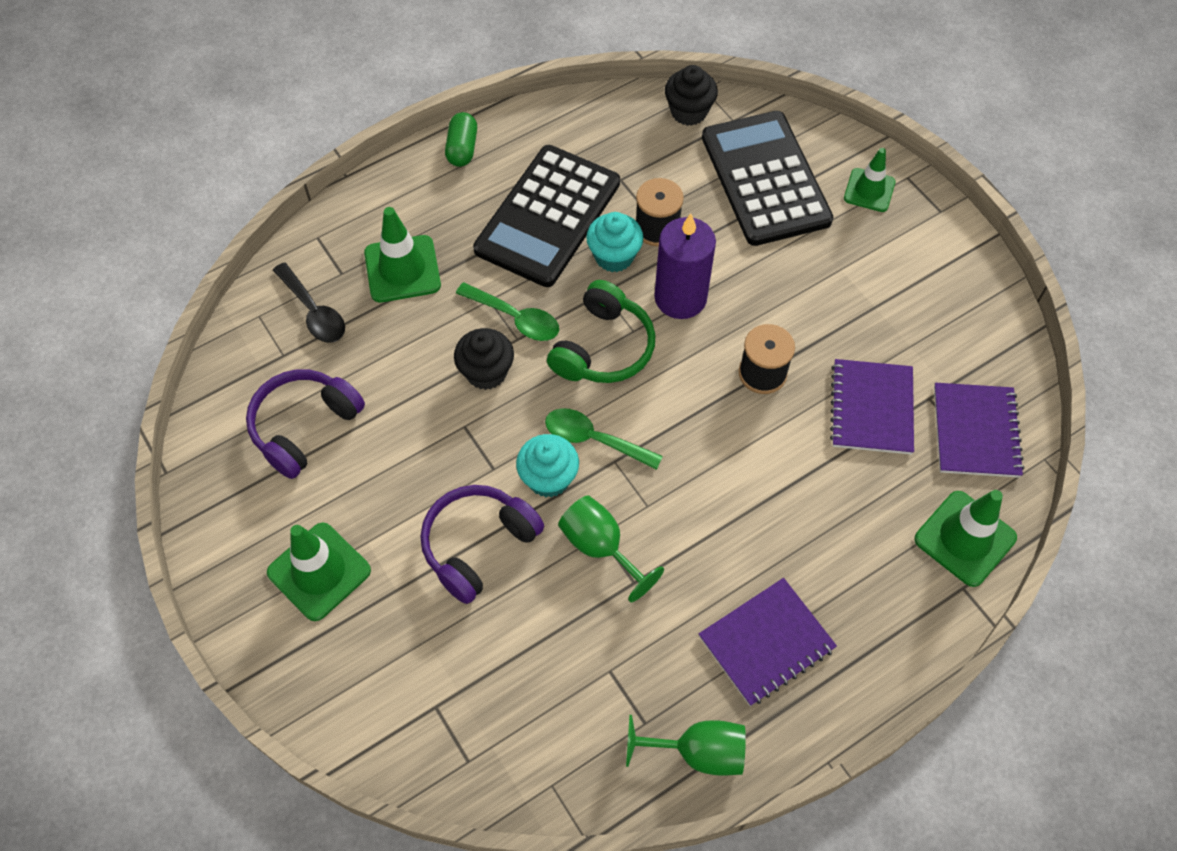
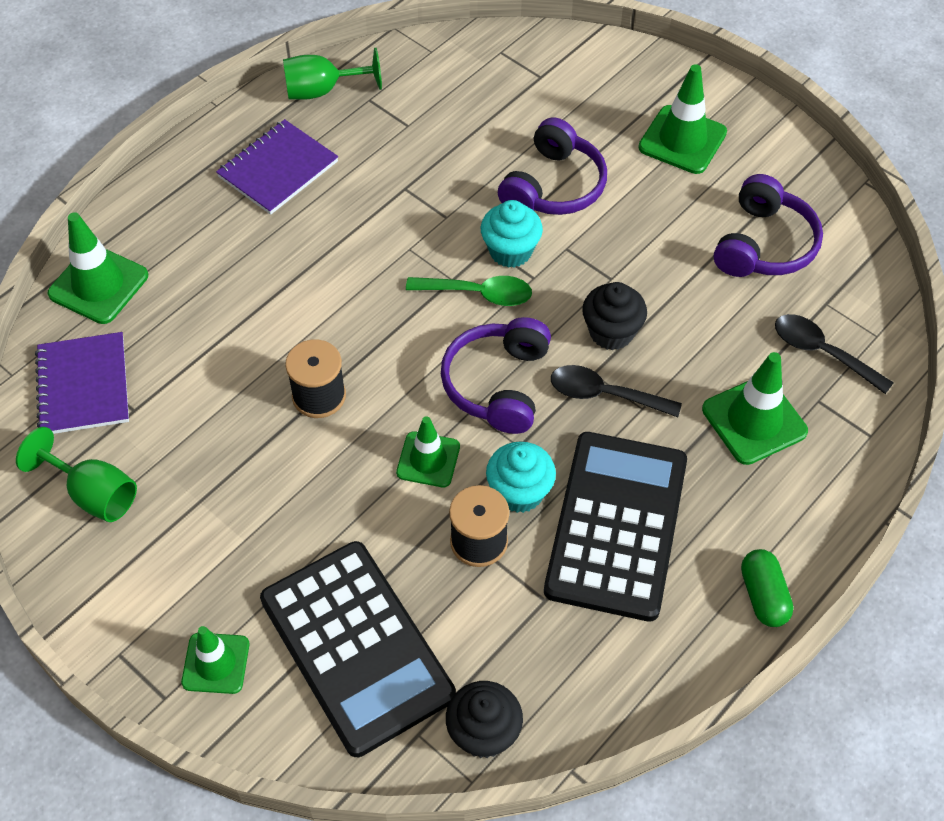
camera: 165 degrees right, 5 degrees down
(515, 318) = (605, 394): green spoon -> black spoon
(600, 547) = (443, 207): green goblet -> green goblet (93, 494)
(603, 348) = (497, 384): green headphones -> purple headphones
(680, 298) = (428, 459): purple candle -> green traffic cone
(871, 408) = (196, 385): purple notebook -> none

